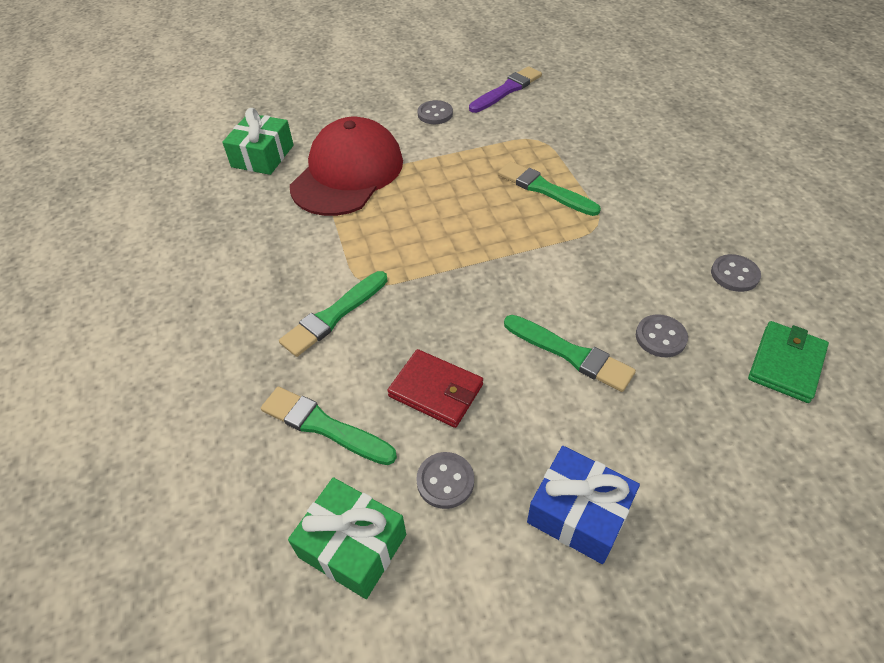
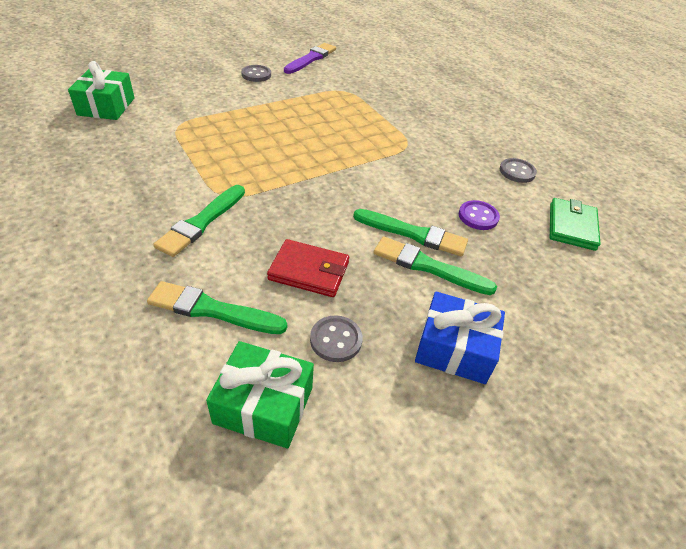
camera: 20 degrees left, 5 degrees down
(348, 173) = (190, 117): red cap -> none
(544, 189) = (359, 123): green brush -> green brush (428, 266)
(660, 337) = (478, 216): grey button -> purple button

